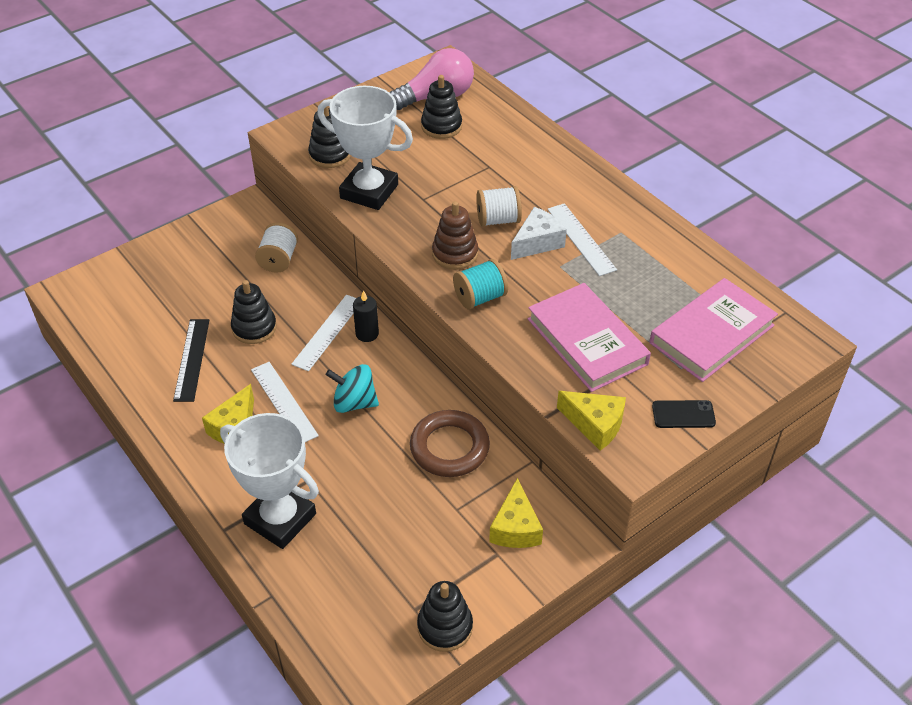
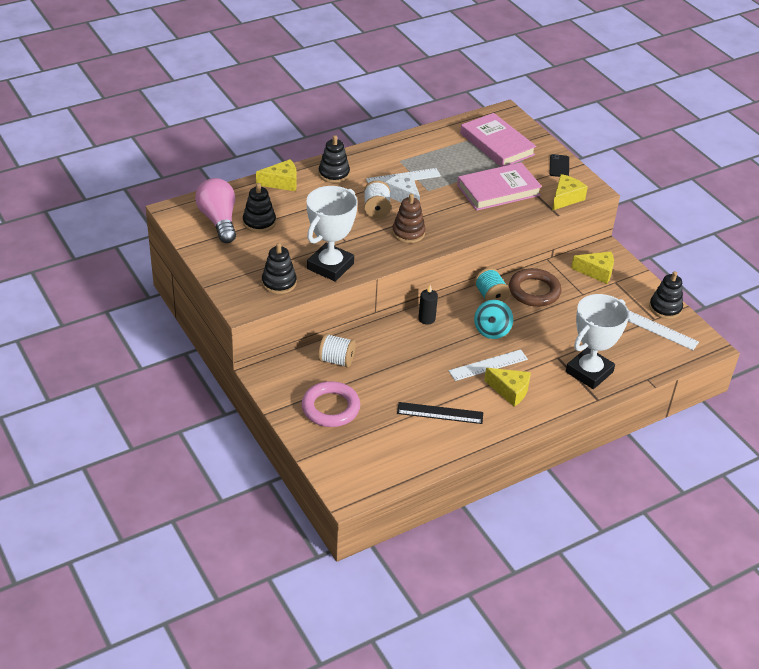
camera: 85 degrees left, 5 degrees down
(198, 263) = (330, 408): none -> pink ring
(254, 328) = (411, 377): black stacking toy -> black stacking toy (334, 174)
(328, 332) = (422, 338): white ruler -> white ruler (659, 330)
(480, 297) = (453, 227): turquoise spool -> turquoise spool (490, 296)
(528, 134) = (282, 182): none -> yellow cheese

